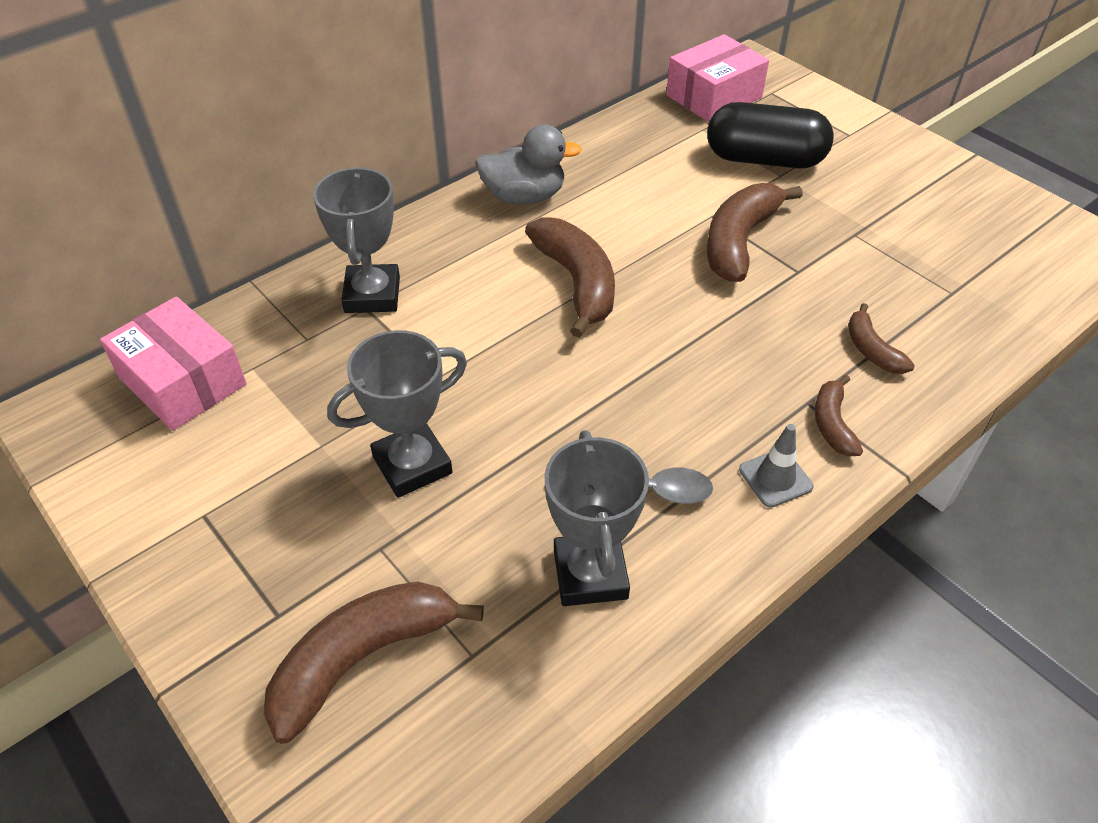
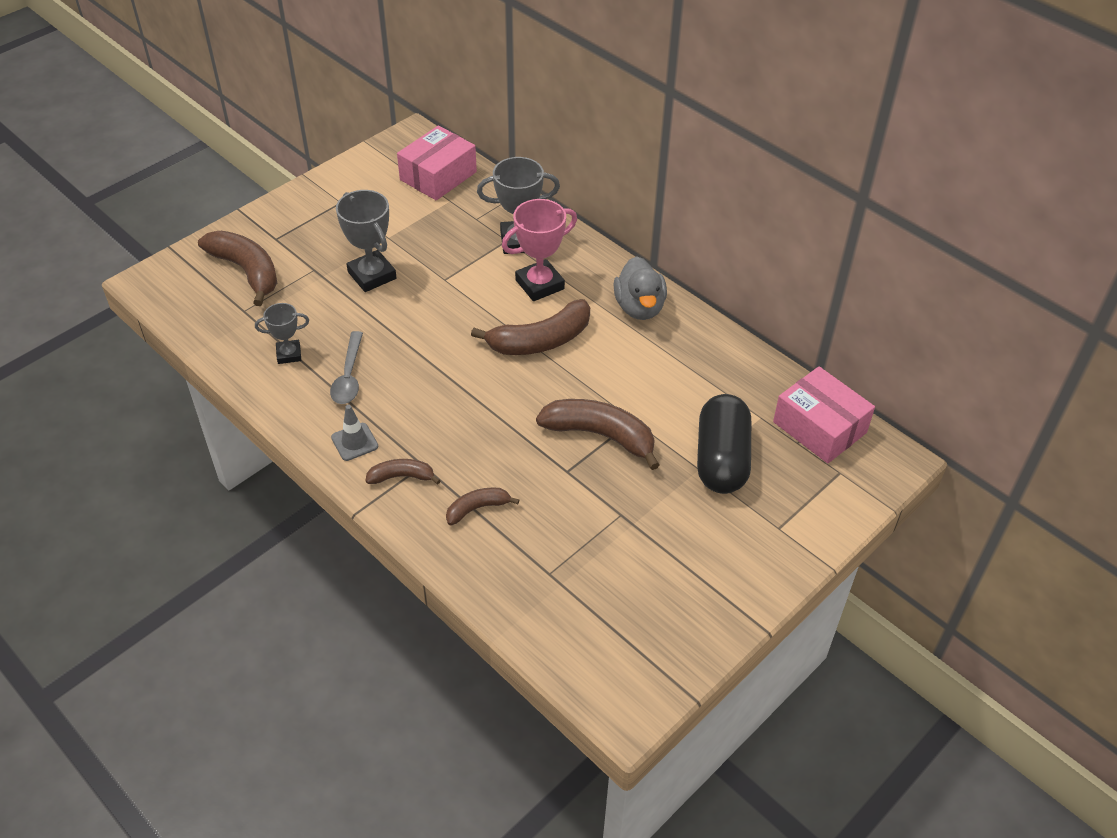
camera: 85 degrees right, 0 degrees up
(468, 279) = (540, 284): none -> pink trophy
(590, 574) = (289, 354): grey trophy -> grey trophy, size x0.60

